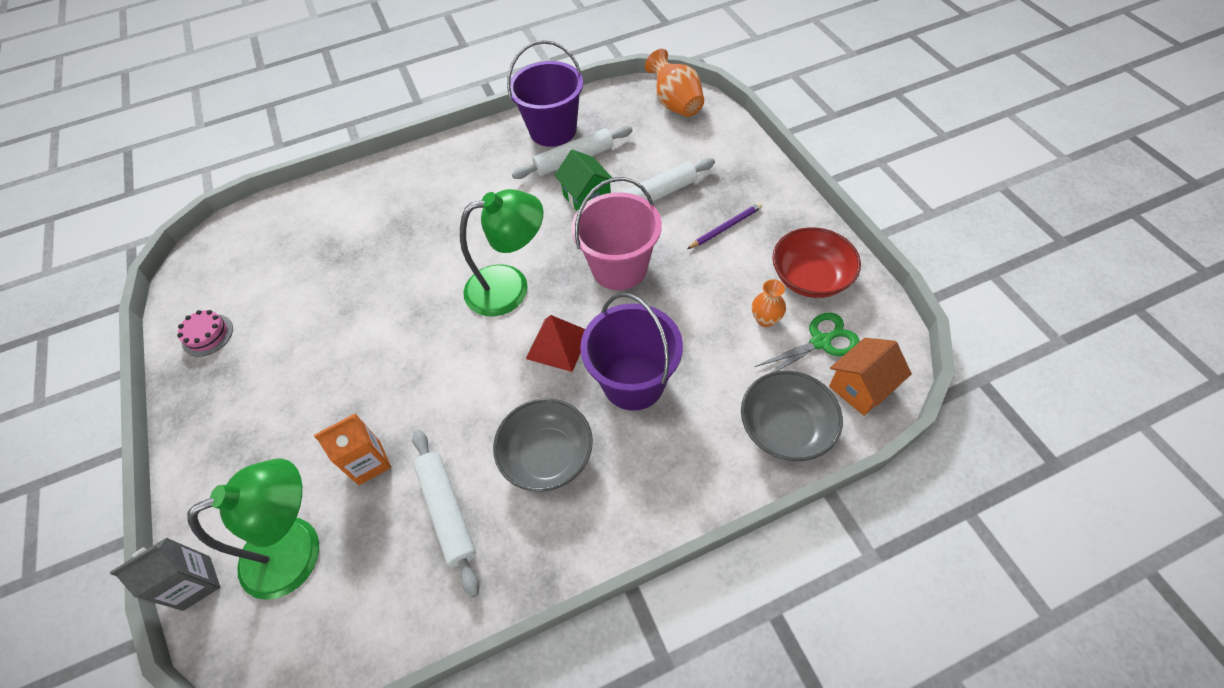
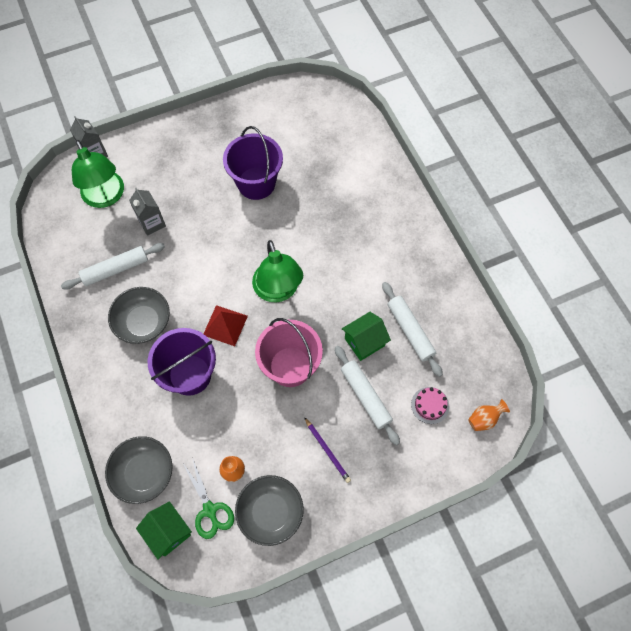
camera: 85 degrees right, 10 degrees up
(207, 335) = (252, 115): pink cake -> pink cake (430, 405)
(369, 462) = (152, 223): orange carton -> grey carton
(553, 130) = (447, 313): purple bucket -> purple bucket (256, 183)
(675, 104) = (484, 419): orange vase -> orange vase, size x0.59
(810, 278) = (270, 512): red bowl -> grey bowl
(860, 387) = (168, 532): orange house -> green house

